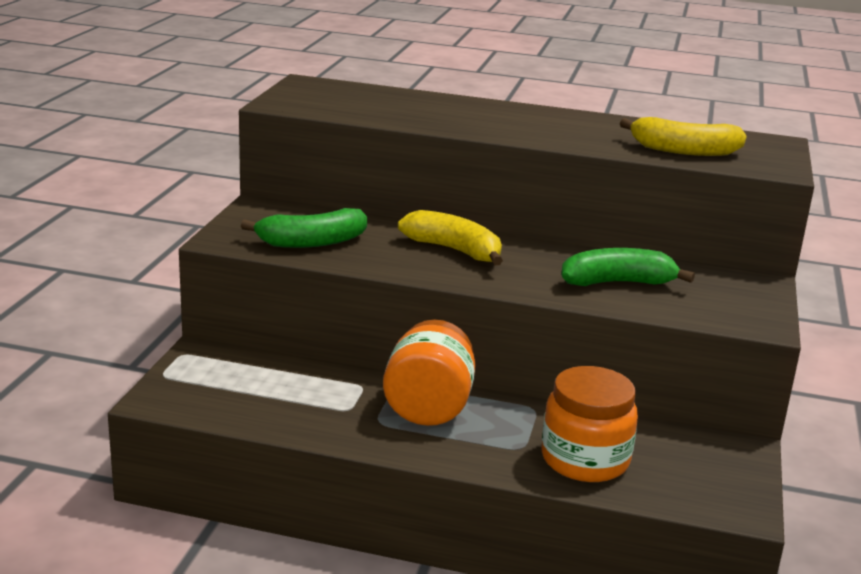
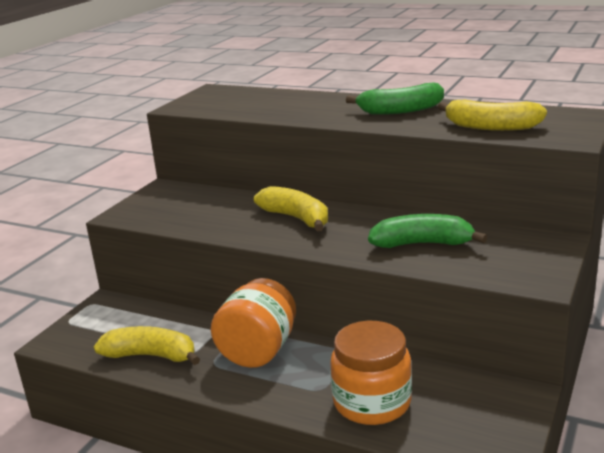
camera: 15 degrees right, 0 degrees up
(296, 414) = (151, 355): none -> yellow banana
(312, 242) = (187, 215): green banana -> green banana (401, 110)

